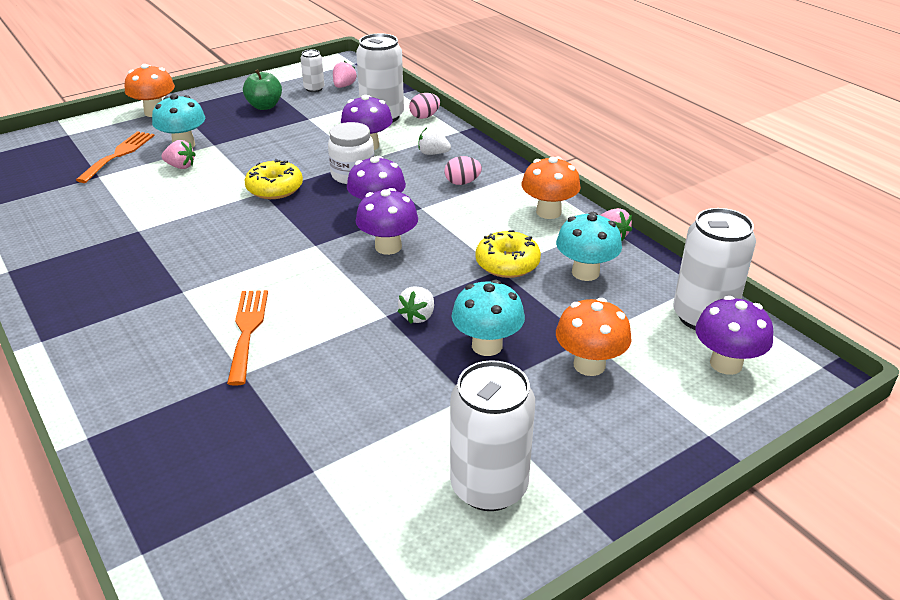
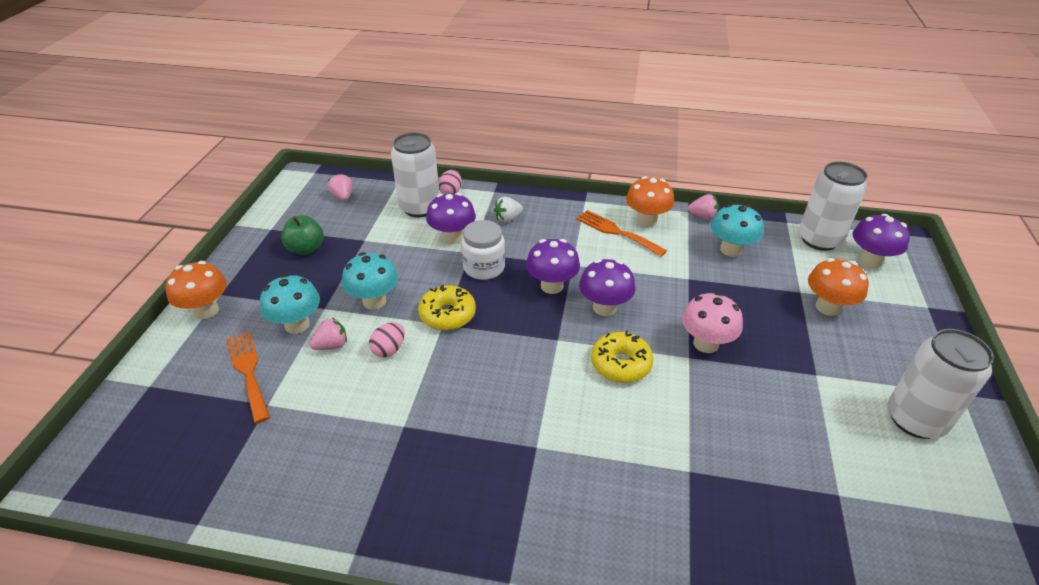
camera: 45 degrees left, 5 degrees up
(247, 331) = (635, 438): orange fork -> orange fork (616, 232)
(314, 88) = (321, 211): white can -> none
(418, 316) = (706, 343): white strawberry -> pink mushroom
(462, 182) = (564, 230): pink egg -> pink egg (389, 349)
(487, 345) = (769, 334): turquoise mushroom -> turquoise mushroom (374, 301)
(507, 263) = (686, 271): yellow donut -> yellow donut (620, 364)

